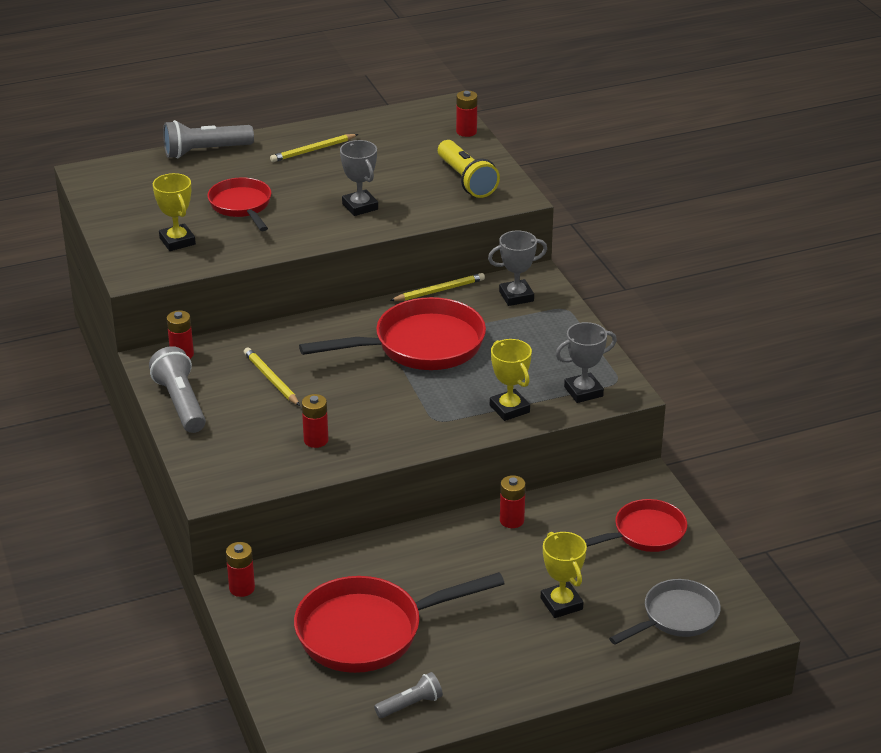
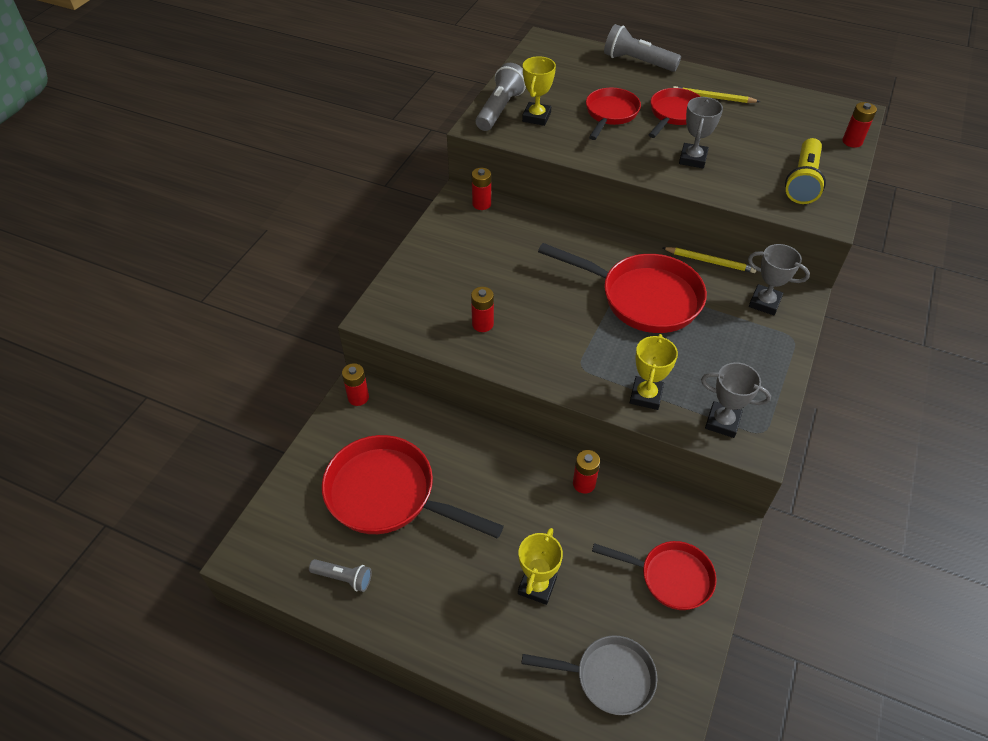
camera: 45 degrees right, 15 degrees up
(180, 403) = (437, 238): grey flashlight -> grey flashlight (500, 109)
(271, 379) = (512, 257): yellow pencil -> none
(298, 179) = (674, 114): none -> red pan

